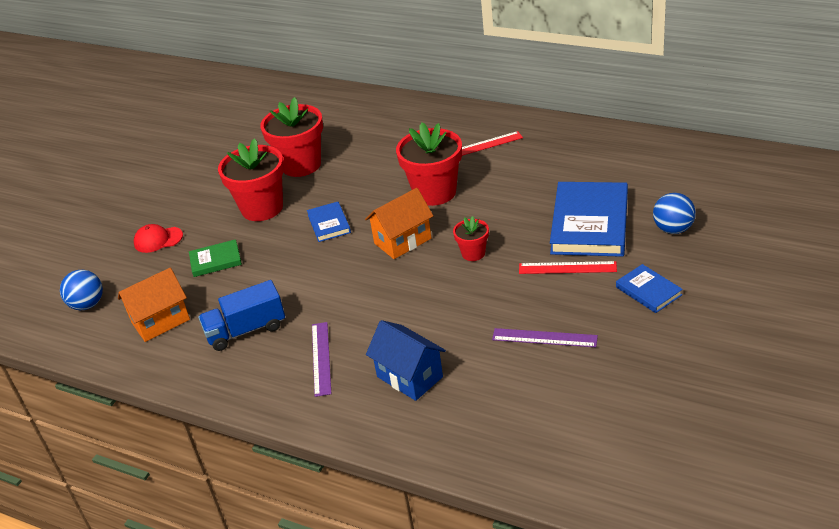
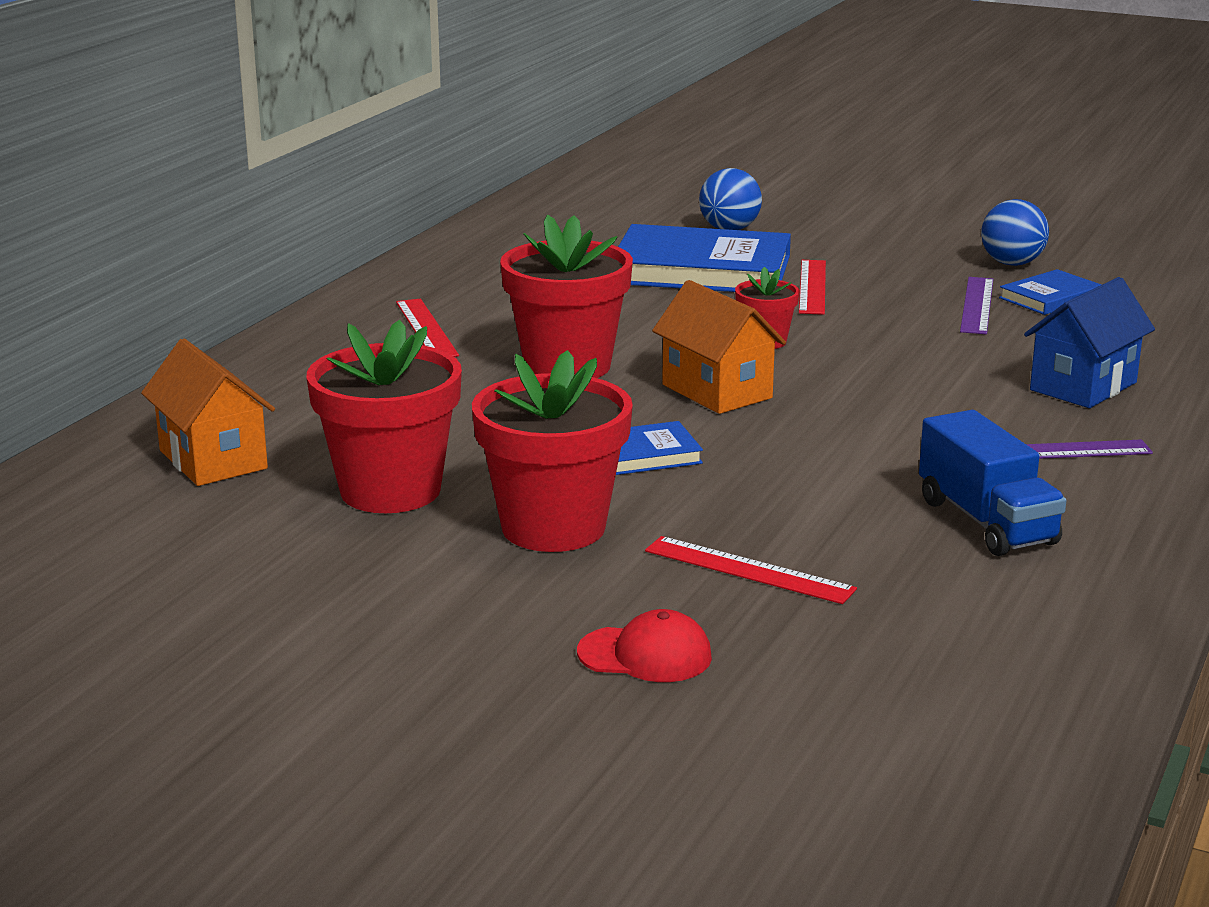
camera: 95 degrees left, 15 degrees down
(87, 305) = (911, 732): blue ball -> blue ball (1012, 264)
(158, 240) = (645, 655): red cap -> red cap turned 75 degrees counterclockwise
(160, 321) = (967, 620): orange house -> orange house (213, 459)
(215, 261) = (748, 570): green book -> red ruler
(648, 291) = (870, 249): blue book -> blue book (1050, 298)

